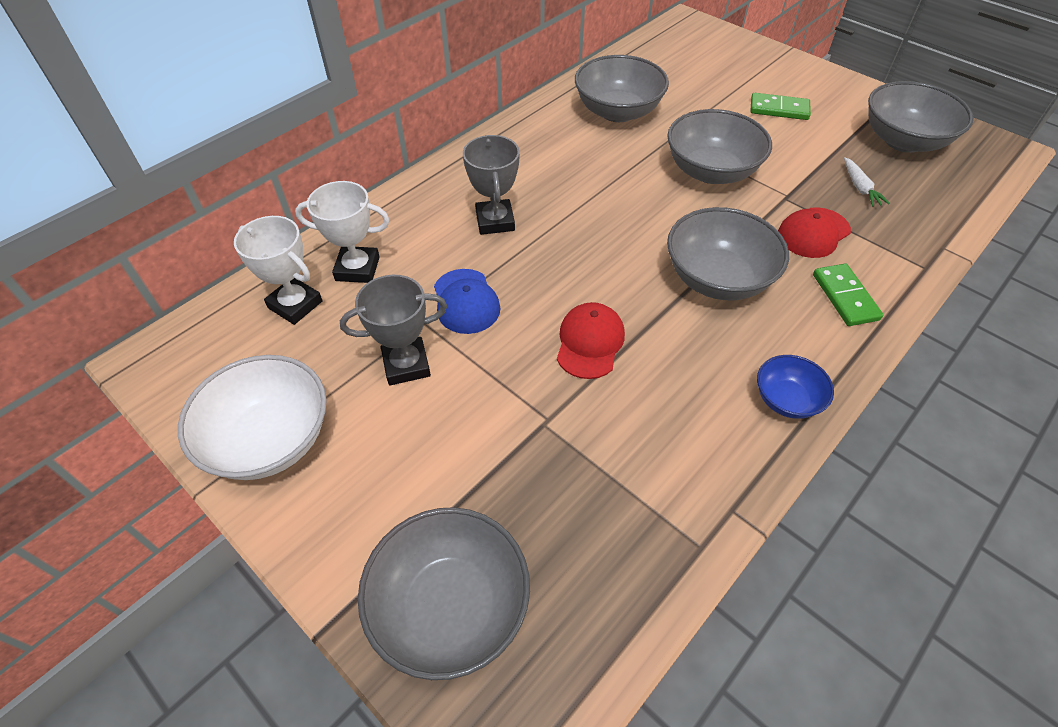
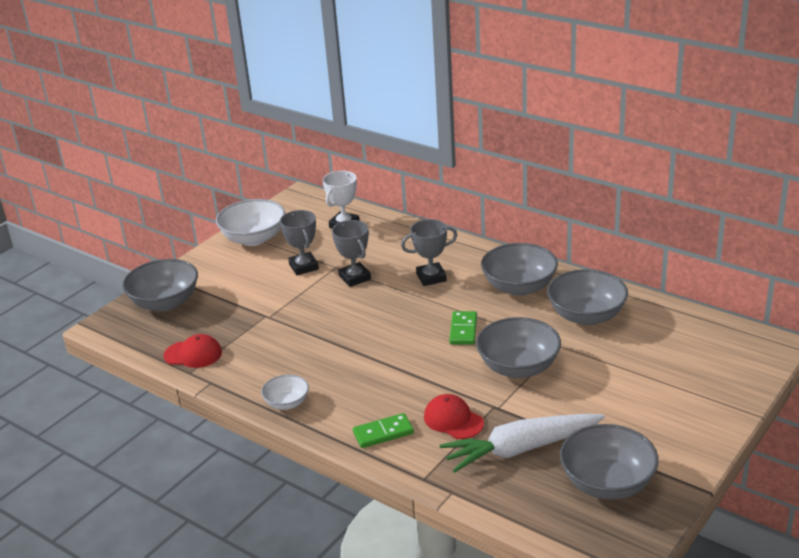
camera: 85 degrees right, 20 degrees down
(357, 269) = (376, 237): white trophy -> none
(466, 301) = (355, 278): blue cap -> grey trophy
(590, 342) = (326, 325): red cap -> red cap (193, 354)
(717, 279) = (392, 373): grey bowl -> grey bowl (519, 287)
(779, 109) = (629, 405): green domino -> green domino (463, 330)
(786, 400) = (287, 403): blue bowl -> white bowl
(860, 187) = (521, 449): white carrot -> white carrot, size x2.49

